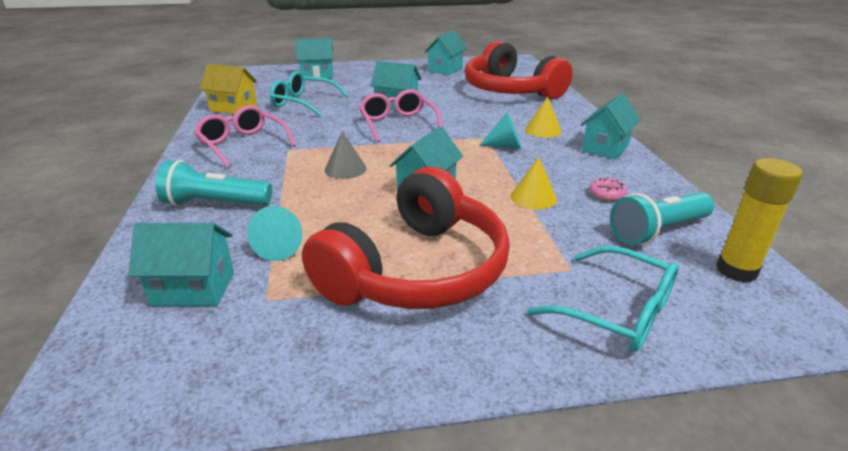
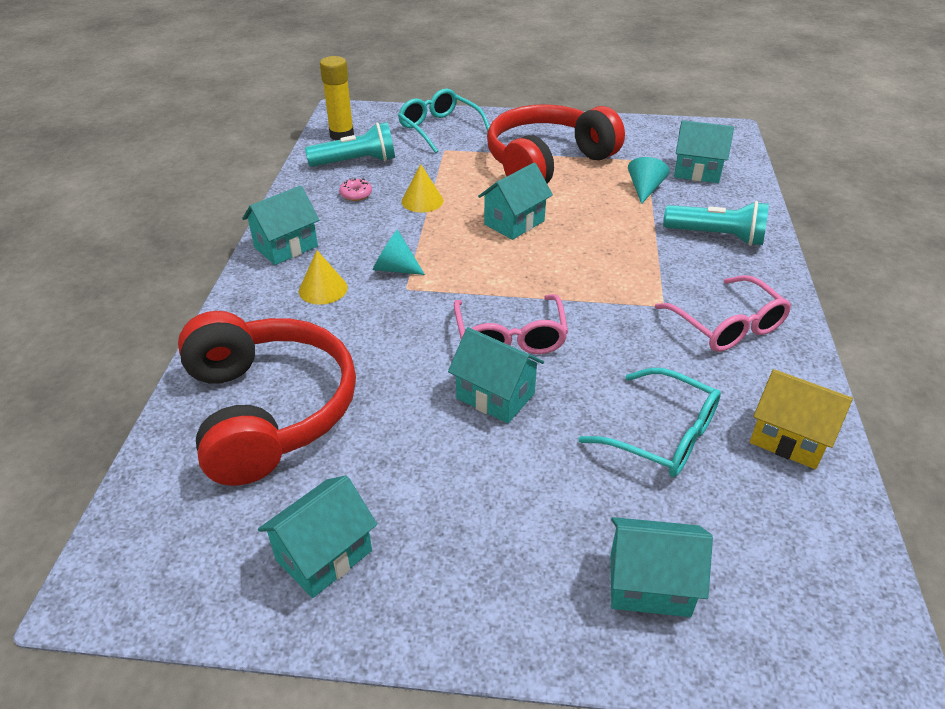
camera: 165 degrees left, 10 degrees up
(345, 169) = (591, 261): grey cone -> none

